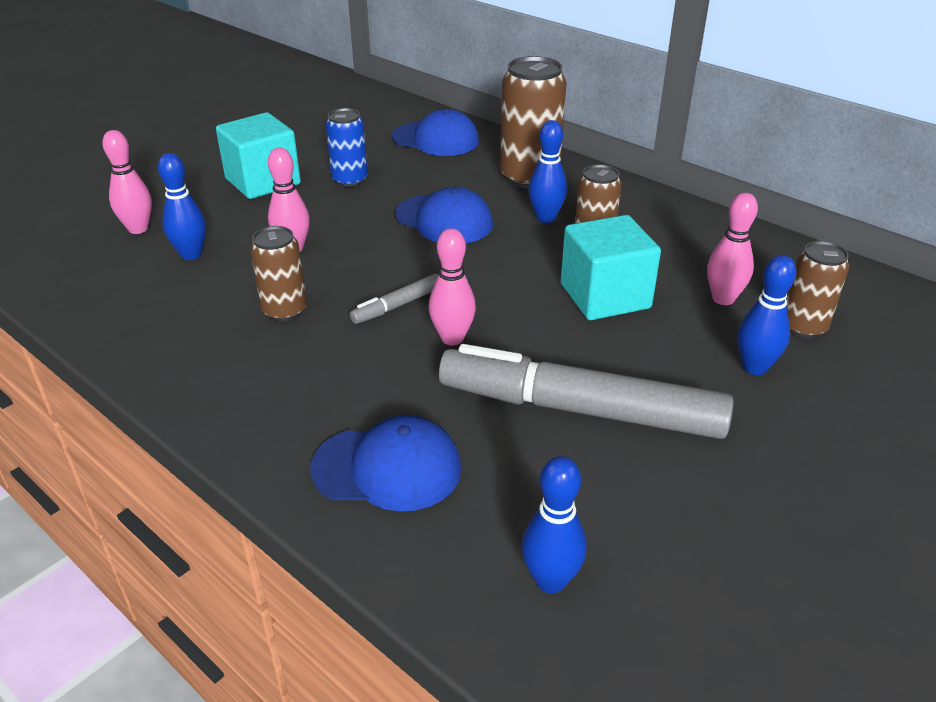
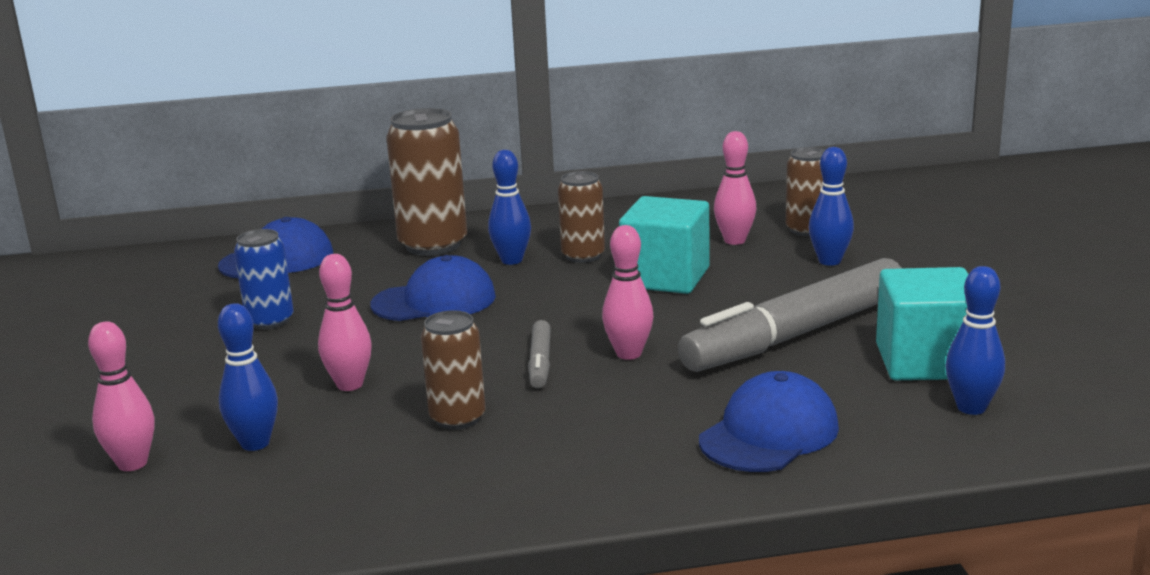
camera: 50 degrees left, 15 degrees down
(263, 181) = (177, 365): turquoise cube -> turquoise cube (925, 361)

